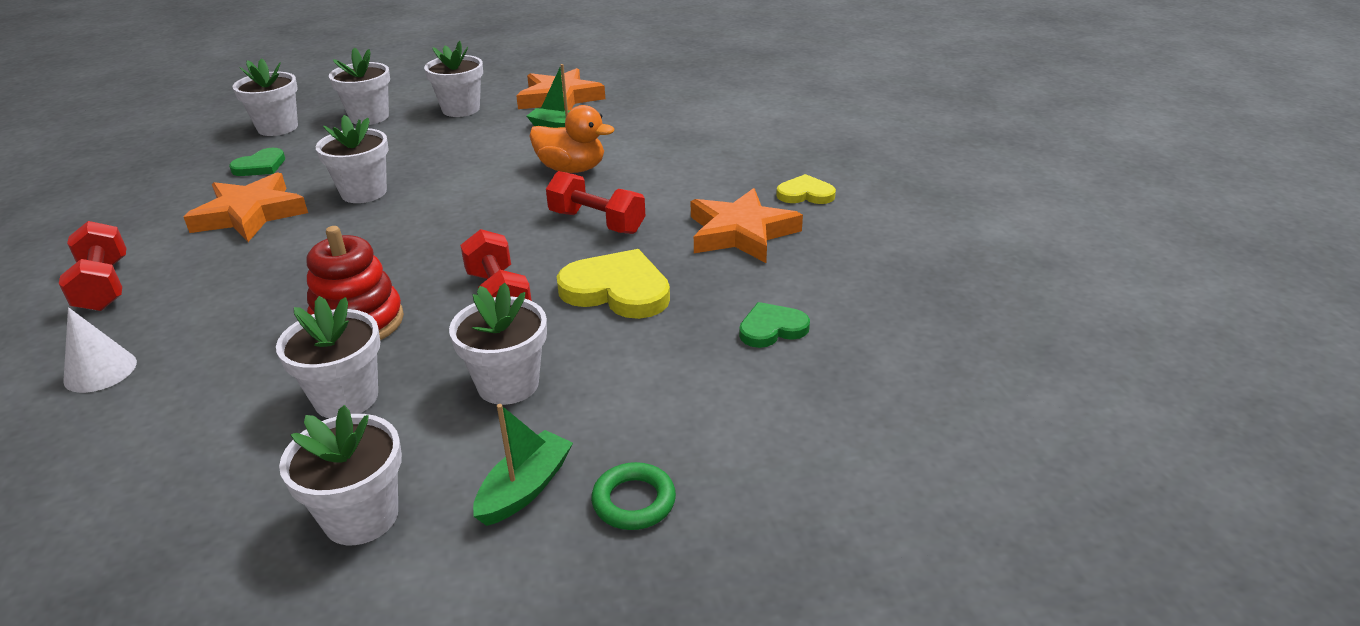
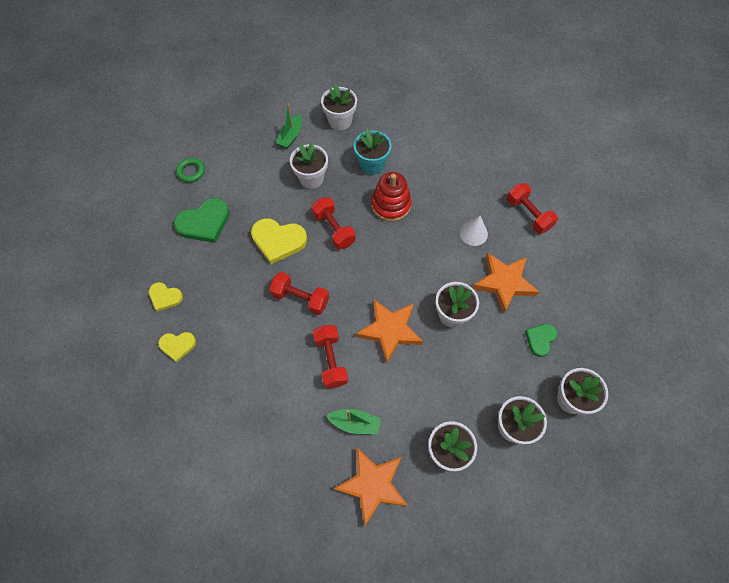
camera: 170 degrees right, 30 degrees up
(100, 371) = (479, 166): white cone -> white cone (473, 233)
(346, 398) = (372, 164): white flower pot -> turquoise flower pot
(571, 169) = (331, 360): orange duck -> red dumbbell
(634, 501) = (254, 136): green ring -> green ring (191, 171)
(741, 233) = (218, 297): orange star -> orange star (390, 330)
(772, 328) = (204, 222): green heart -> green heart, size x1.70
(837, 240) = (165, 297): none -> yellow heart

